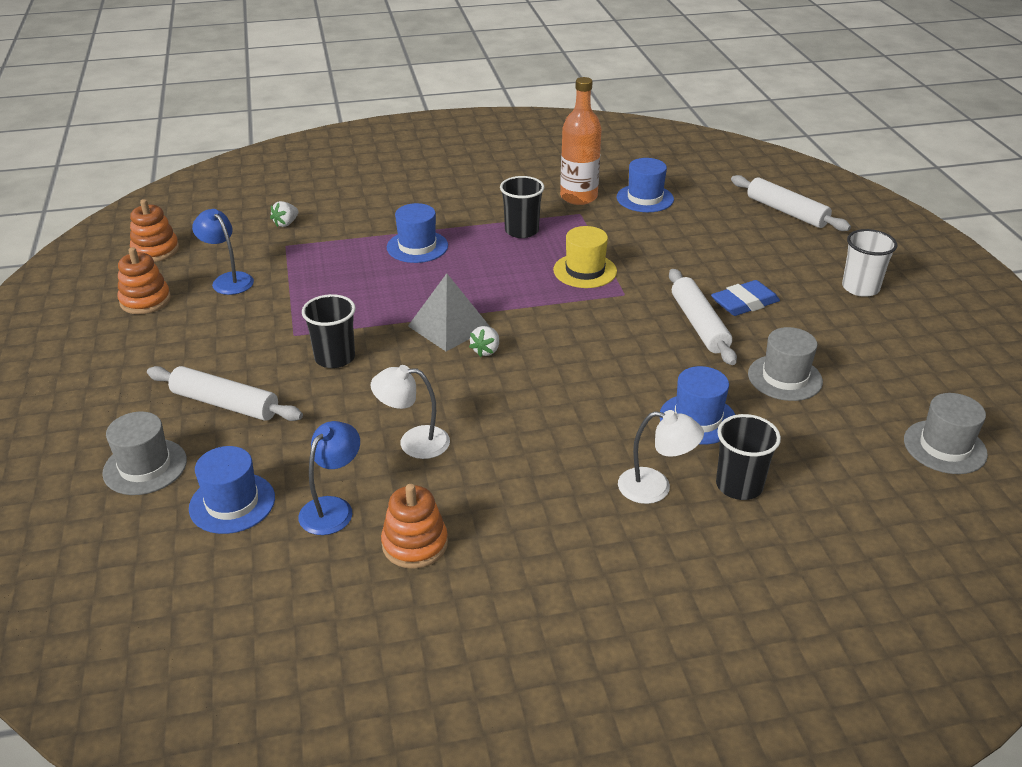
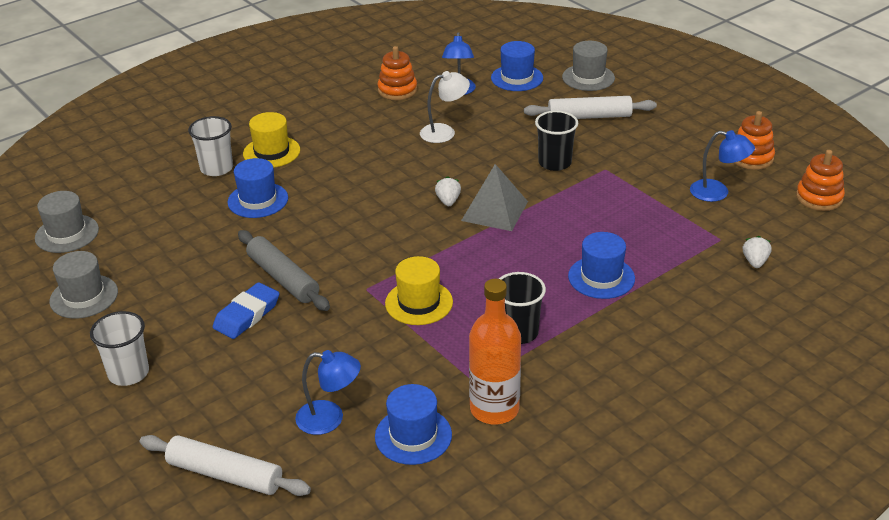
camera: 155 degrees right, 0 degrees up
(655, 488) = (271, 152): white lamp -> yellow hat
(699, 324) = (283, 278): white rolling pin -> grey rolling pin
(700, 220) = (330, 419): none -> blue lamp
(739, 485) = (216, 168): black cup -> white cup
(785, 378) = (196, 251): grey hat -> grey hat (84, 296)

